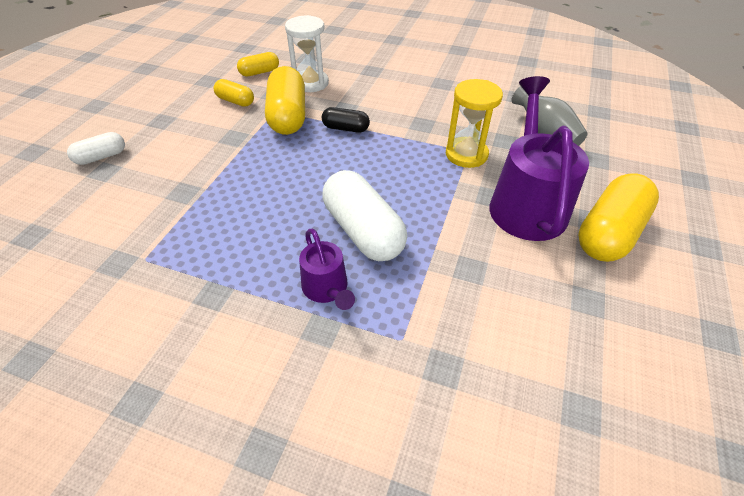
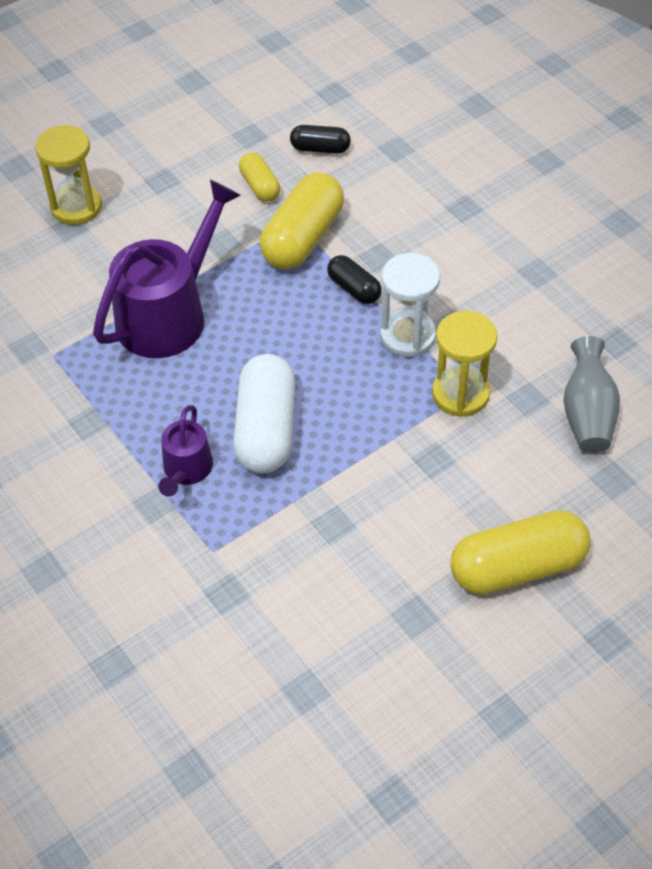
camera: 35 degrees right, 5 degrees up
(101, 157) = (76, 207): white capsule -> yellow hourglass
(259, 72) = (320, 148): yellow capsule -> black capsule
(310, 83) = (369, 196): white hourglass -> white hourglass (408, 336)
(526, 203) = (464, 488): purple watering can -> purple watering can (169, 314)

